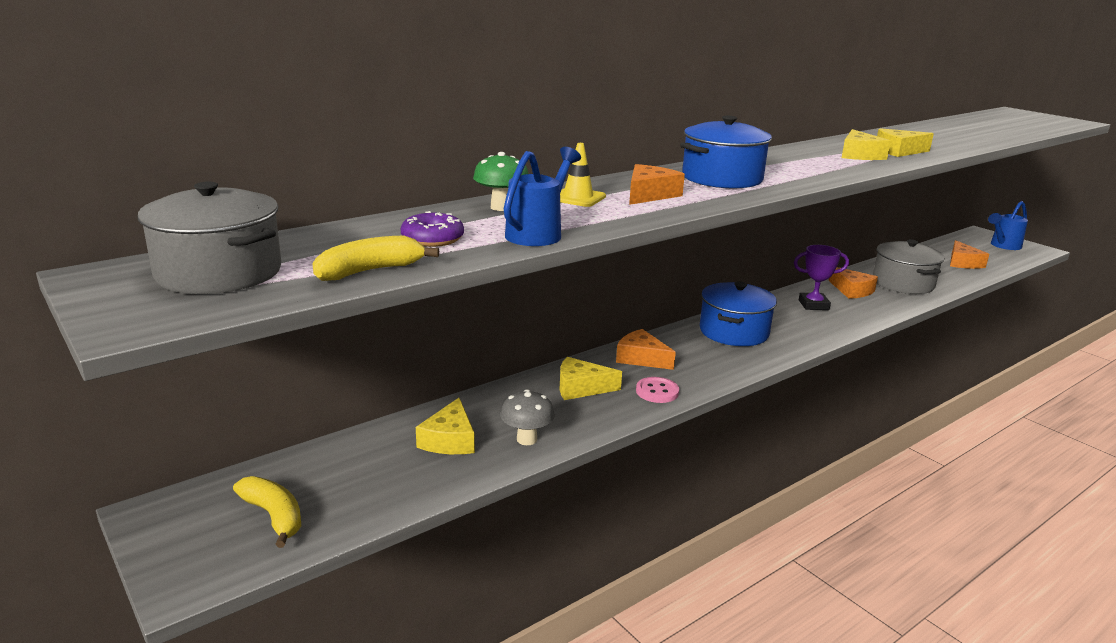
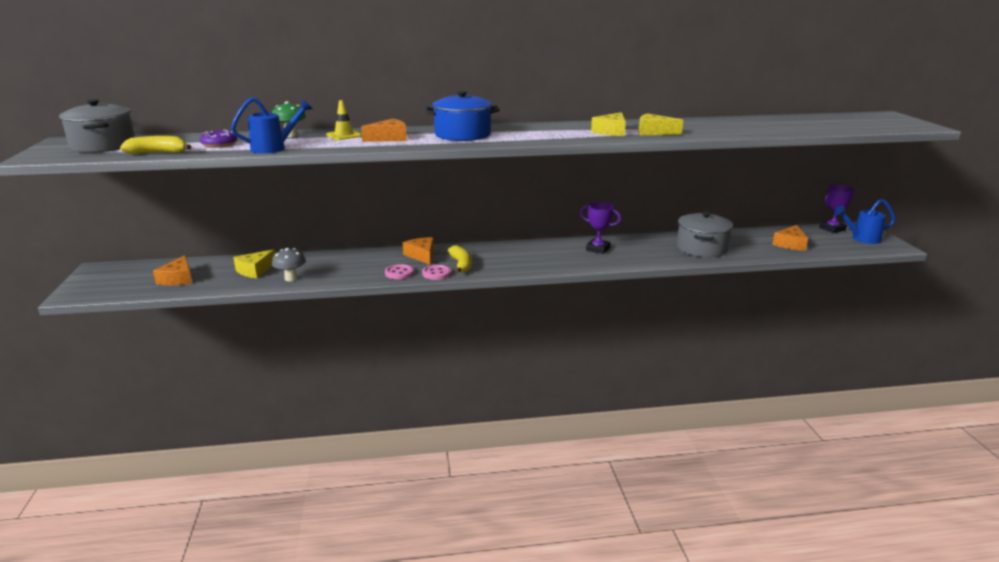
camera: 30 degrees right, 0 degrees up
(274, 516) = (137, 281): yellow banana -> yellow banana (461, 265)
(581, 388) = (360, 262): yellow cheese -> none
(702, 381) = (436, 273): none -> pink button
(734, 332) = (508, 253): blue pot -> none
(851, 290) = (647, 246): orange cheese -> orange cheese (178, 279)
(964, 239) = (832, 229): none -> purple trophy

